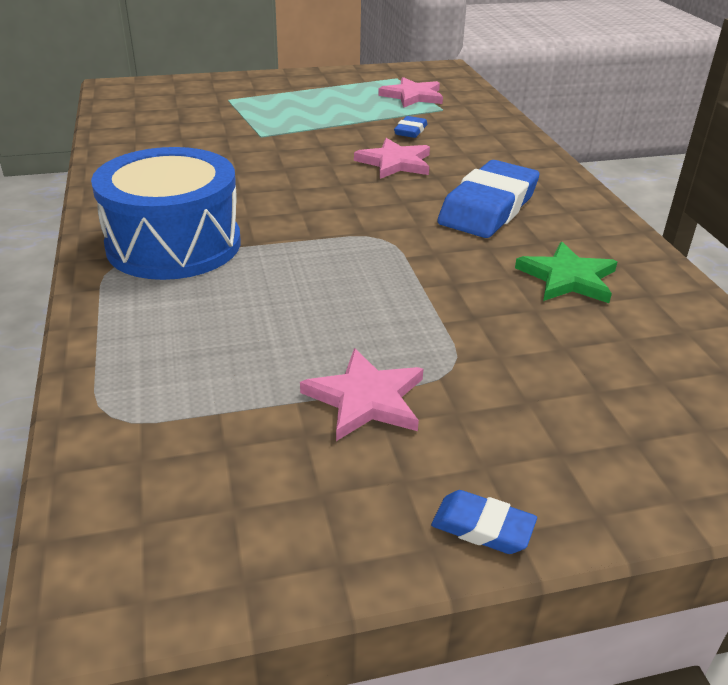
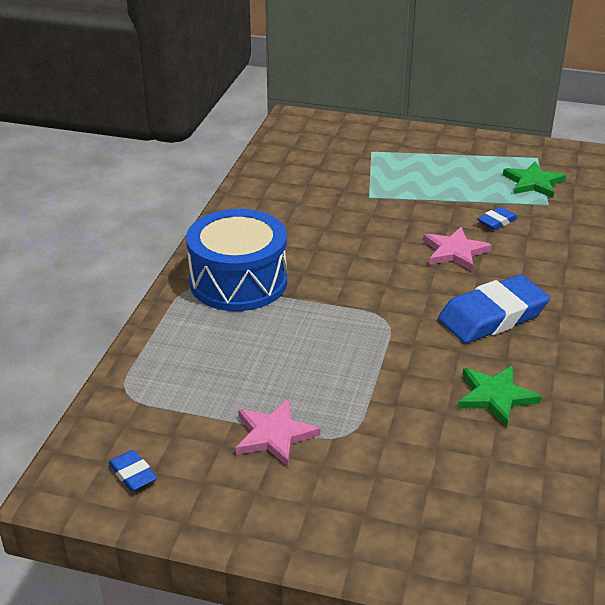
camera: 30 degrees right, 0 degrees up
(412, 96) = (533, 183): pink star -> green star
(482, 527) = (276, 536): blue eraser -> blue eraser (133, 474)

